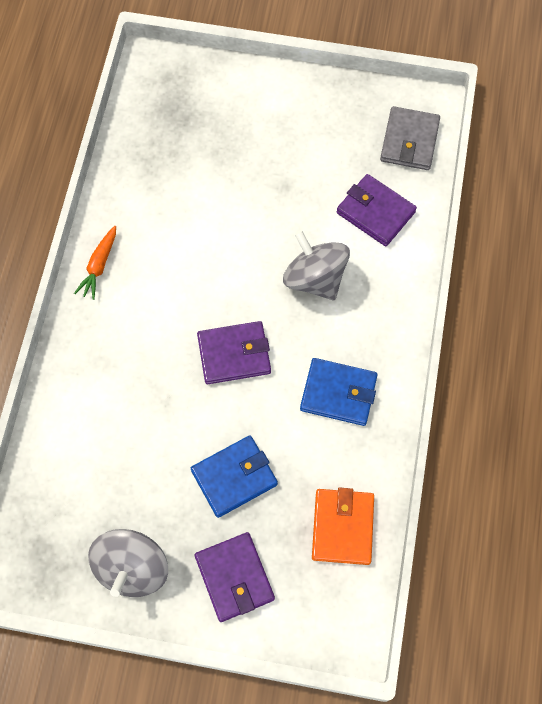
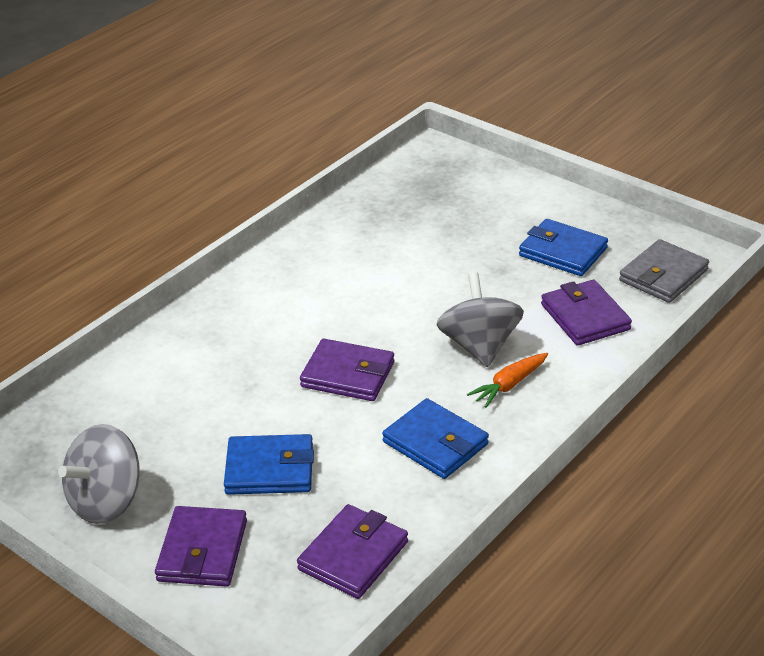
camera: 30 degrees right, 30 degrees down
(99, 266) = (268, 268): orange carrot -> orange carrot (509, 385)
(321, 146) = (563, 252): none -> blue wallet
(342, 527) = (353, 555): orange wallet -> purple wallet

